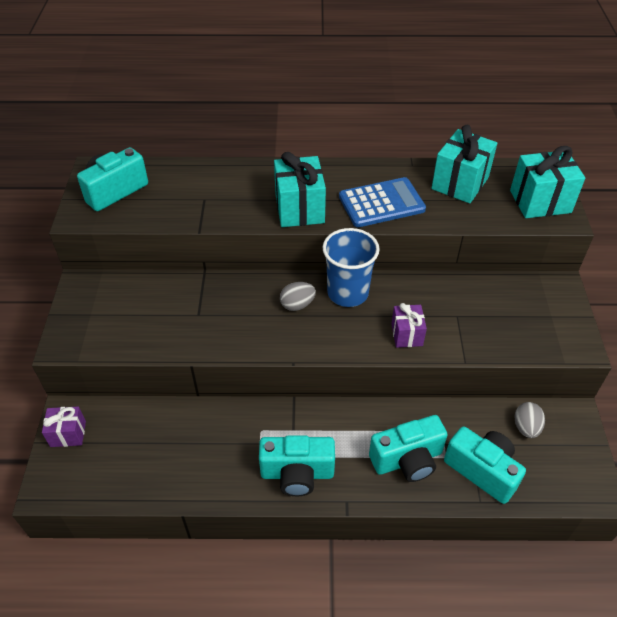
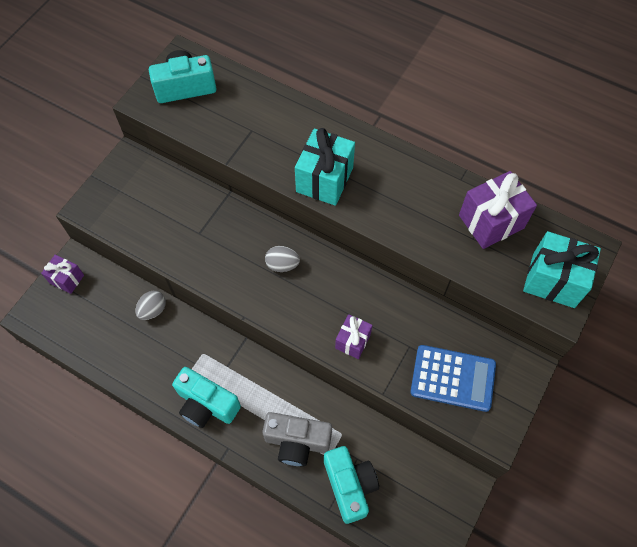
camera: 30 degrees right, 15 degrees up
(348, 293) = (331, 274): blue cup -> none
(381, 203) = (401, 208): blue calculator -> blue calculator (453, 378)
(407, 460) = (297, 442): turquoise camera -> grey camera
(460, 183) = (491, 221): turquoise gift -> purple gift
(526, 427) = (414, 471): grey egg -> grey egg (153, 310)

